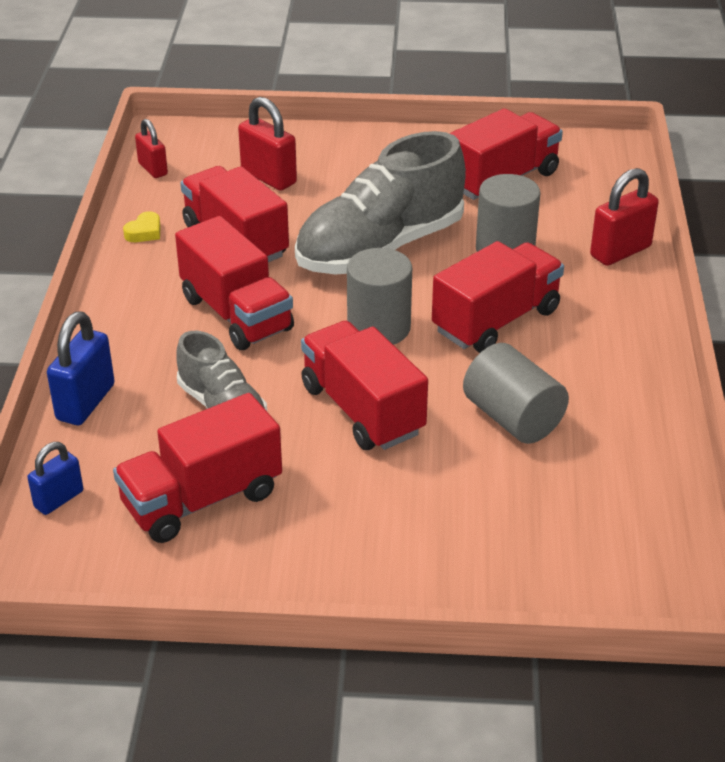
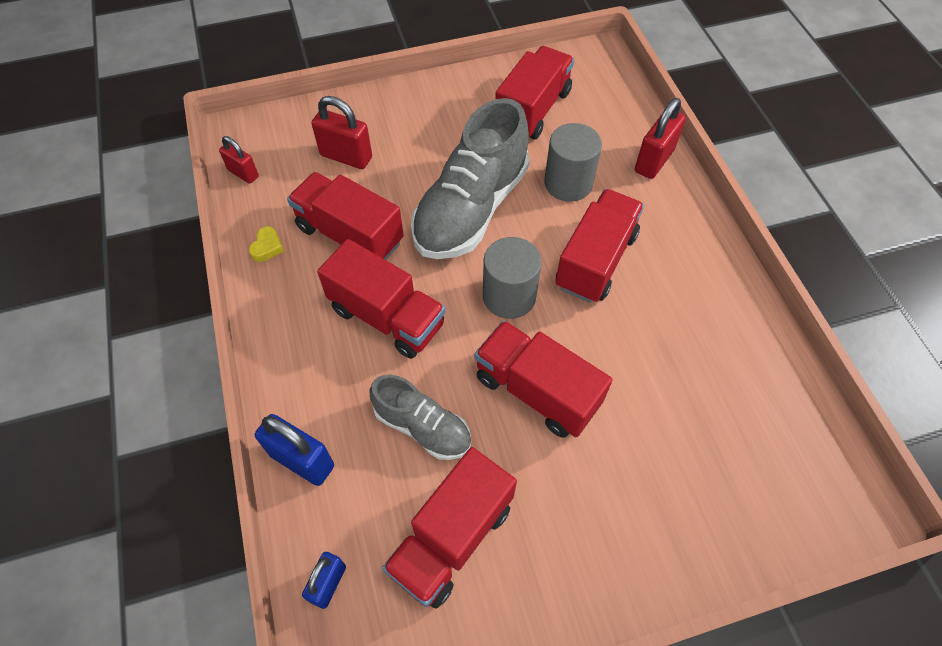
camera: 20 degrees left, 20 degrees up
(85, 402) = (302, 460): blue padlock -> blue padlock turned 60 degrees counterclockwise
(513, 418) = (655, 361): grey cylinder -> none

